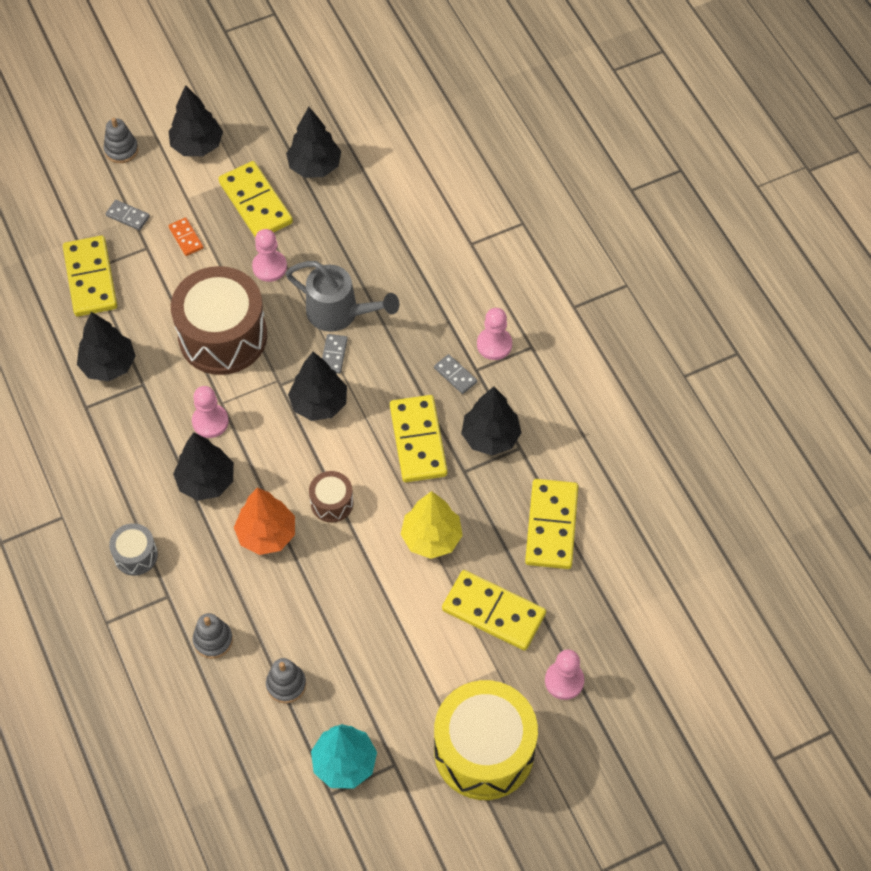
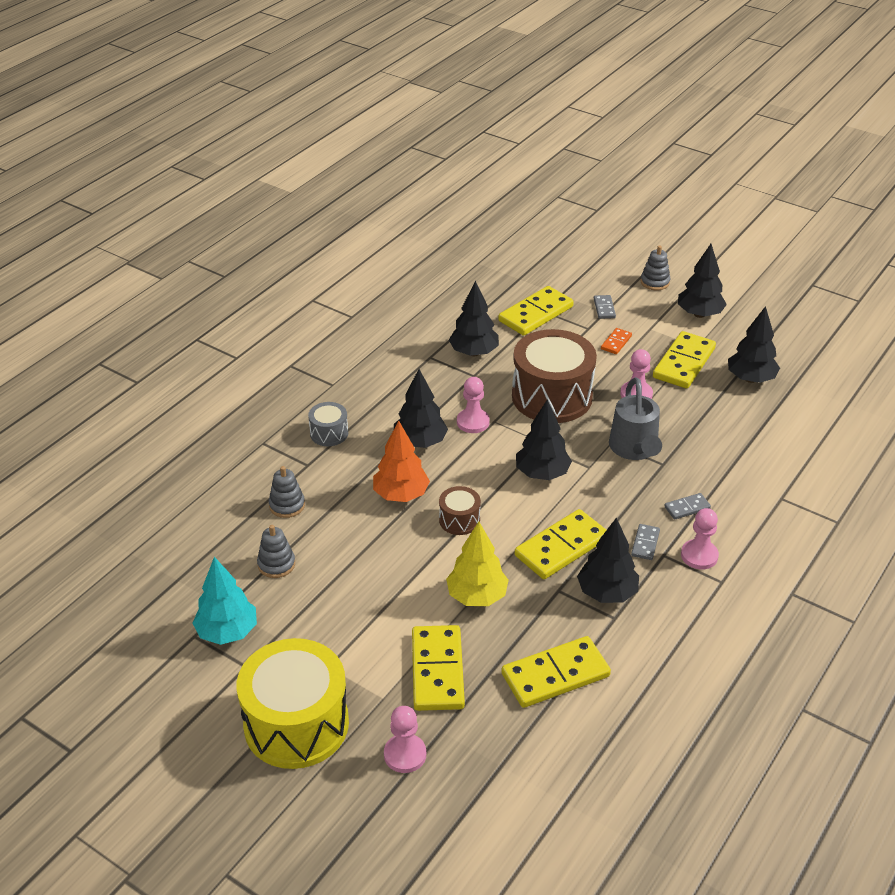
camera: 60 degrees right, 20 degrees down
(334, 355) = (594, 463): grey domino -> grey domino (687, 508)

